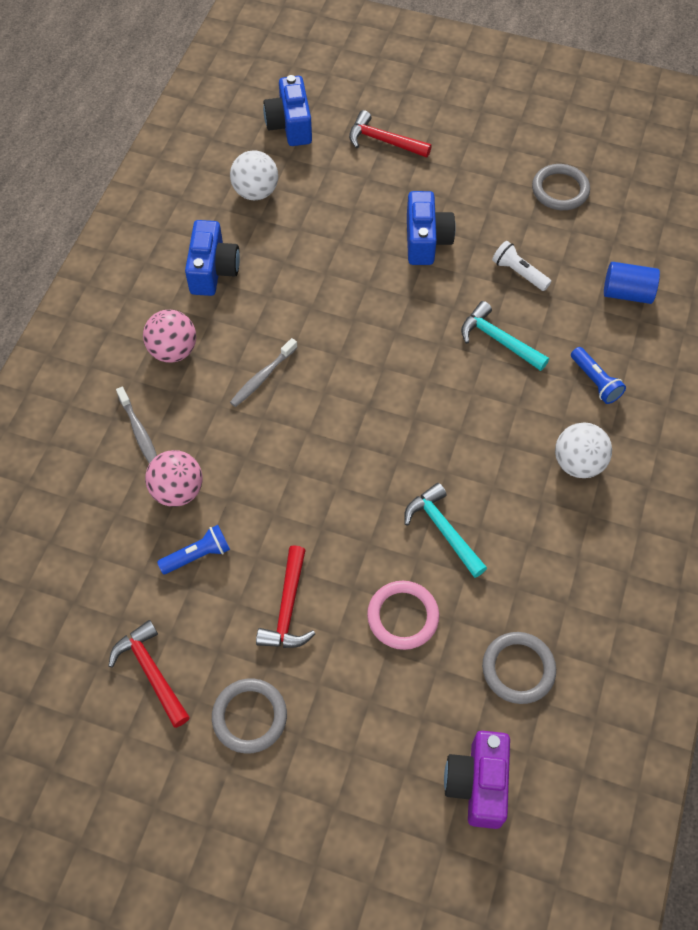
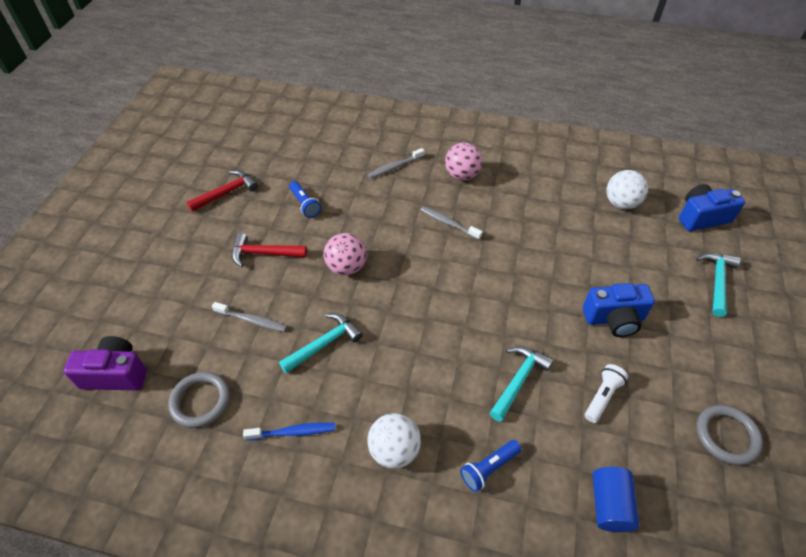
camera: 85 degrees right, 10 degrees down
(178, 490) = (352, 190): pink ball -> pink ball (346, 267)
(213, 270) = (537, 187): blue camera -> none
(249, 717) = (190, 241): grey ring -> none
(384, 141) = (717, 281): red hammer -> turquoise hammer
(403, 616) = (252, 320): pink ring -> grey toothbrush
(558, 562) = (293, 432): none -> blue toothbrush

